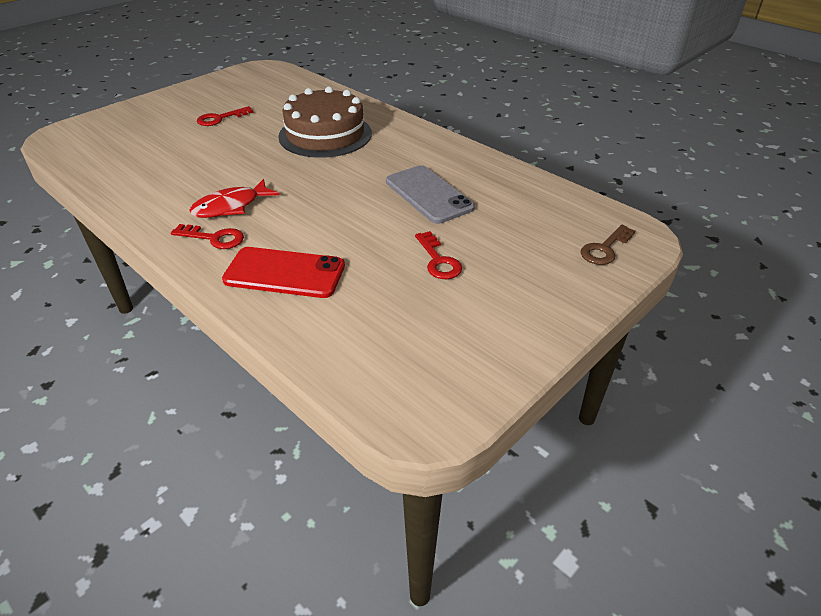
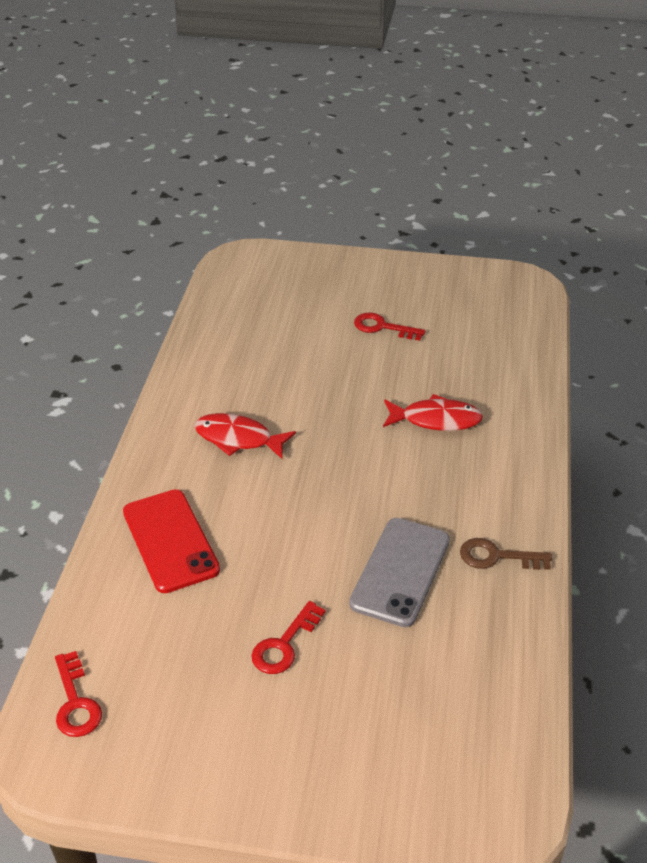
camera: 55 degrees right, 0 degrees up
(214, 238) = (181, 461): red key -> red key (76, 702)
(325, 135) = (436, 420): brown cake -> red fish
(605, 249) = (439, 791): brown key -> brown key (497, 557)

